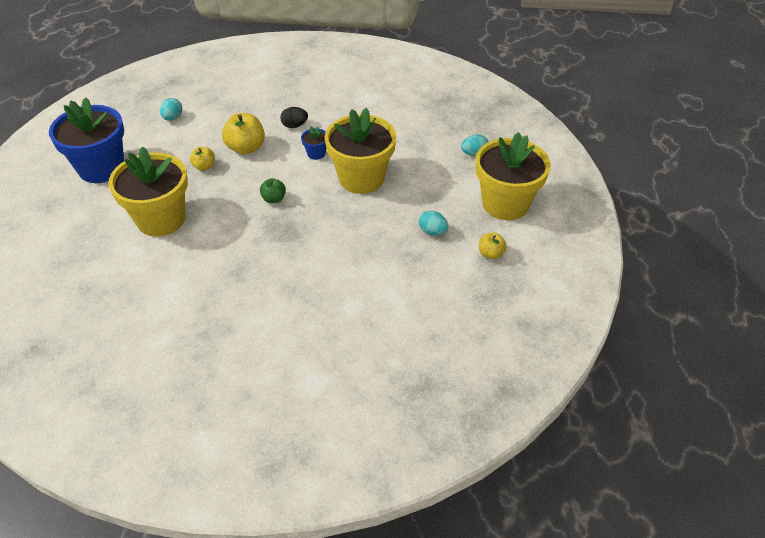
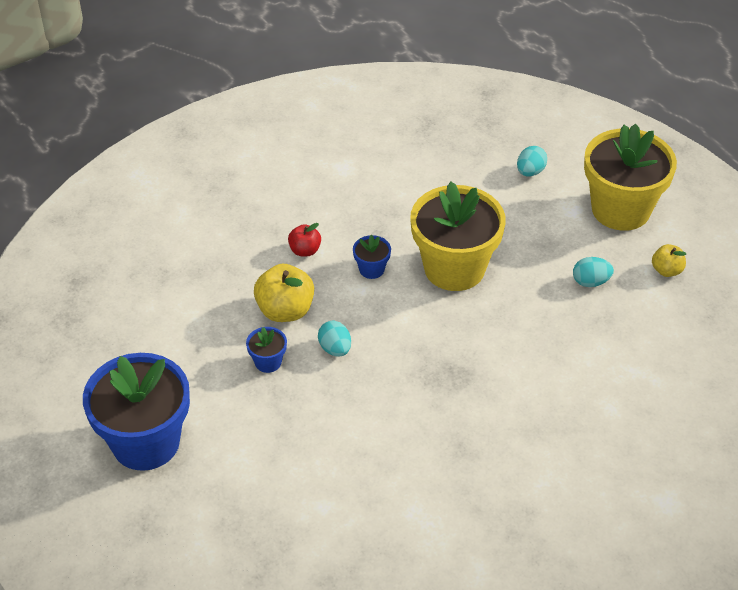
camera: 40 degrees left, 0 degrees up
(161, 219) = (303, 452): yellow flower pot -> none
(173, 118) = (145, 327): turquoise egg -> turquoise egg (335, 349)
(204, 167) = (268, 362): yellow apple -> blue flower pot
(274, 199) = (394, 349): green apple -> none
(294, 125) = (305, 250): black egg -> red apple

